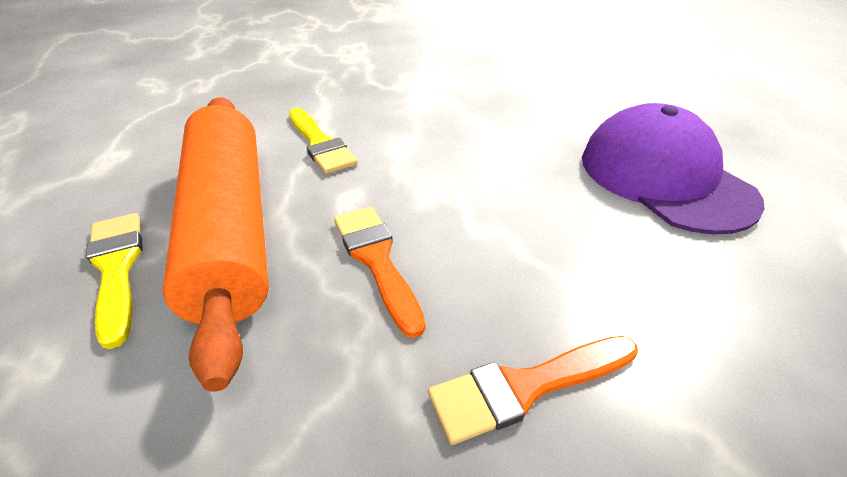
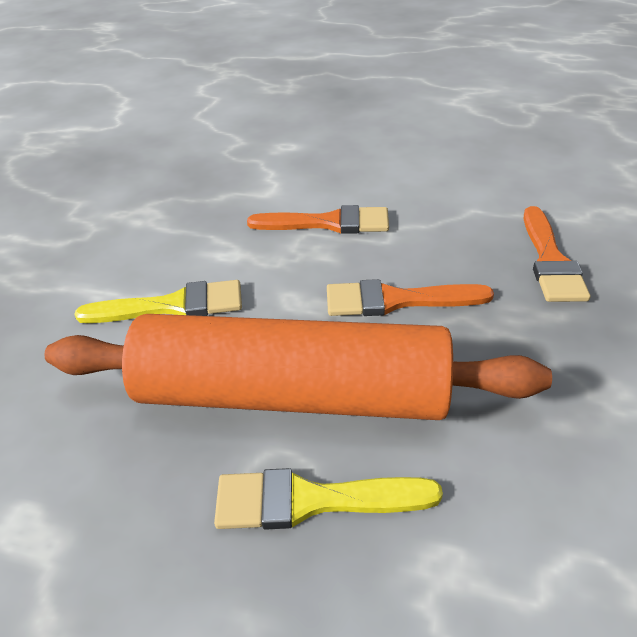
camera: 65 degrees left, 0 degrees up
(478, 187) = (328, 223): none -> orange brush
(664, 178) = (375, 141): purple cap -> none

